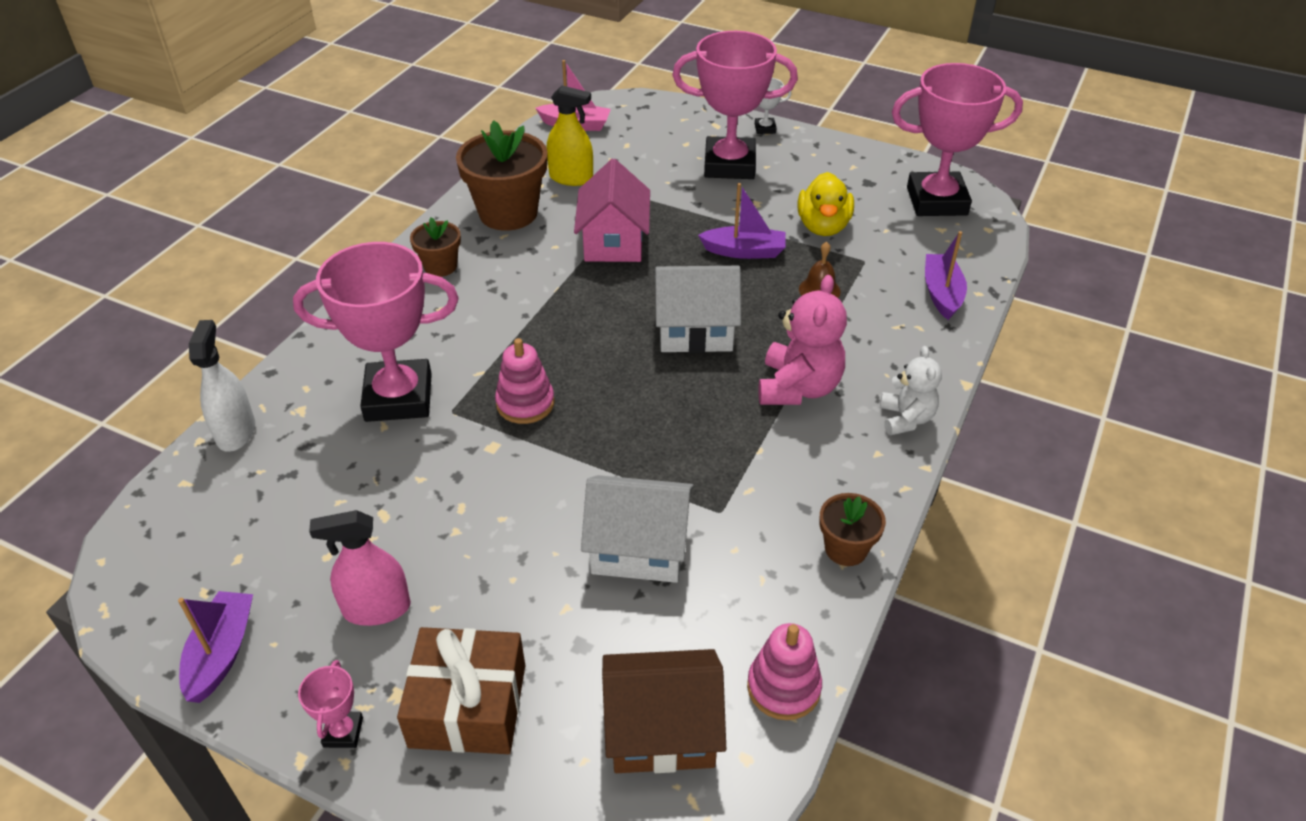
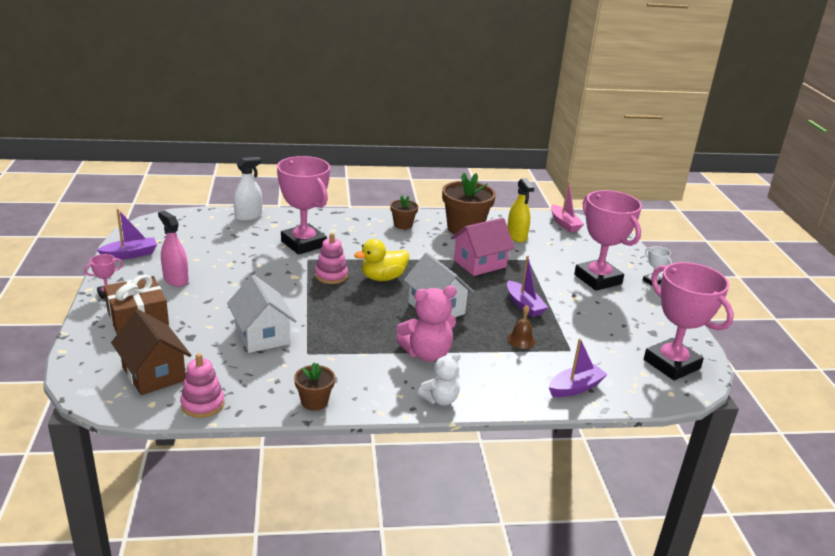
camera: 55 degrees right, 15 degrees down
(823, 226) = (583, 326): yellow duck -> yellow duck (383, 278)

